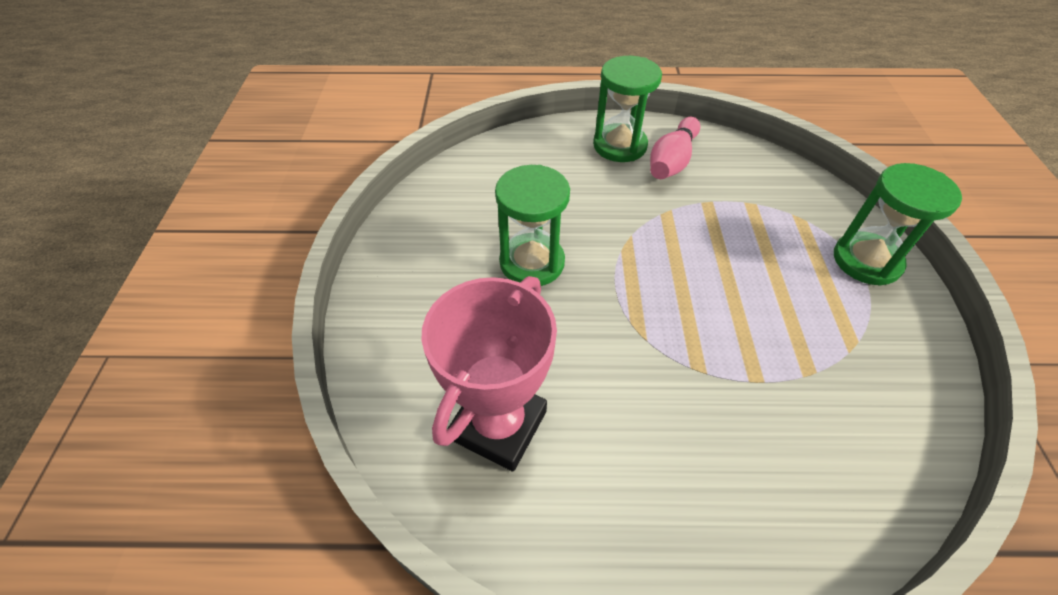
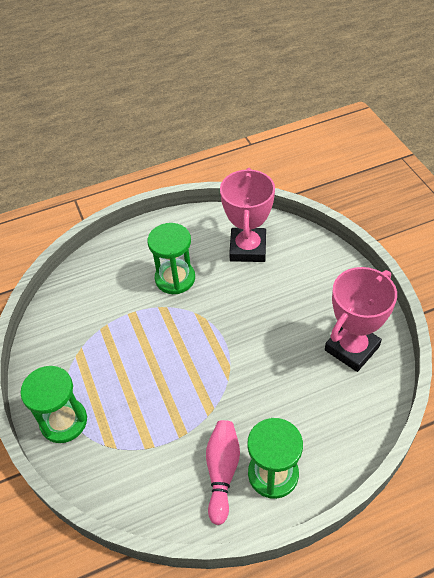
camera: 160 degrees right, 0 degrees up
(455, 216) = (352, 348): none -> pink trophy
(532, 262) = (281, 334): green hourglass -> green hourglass (175, 278)

